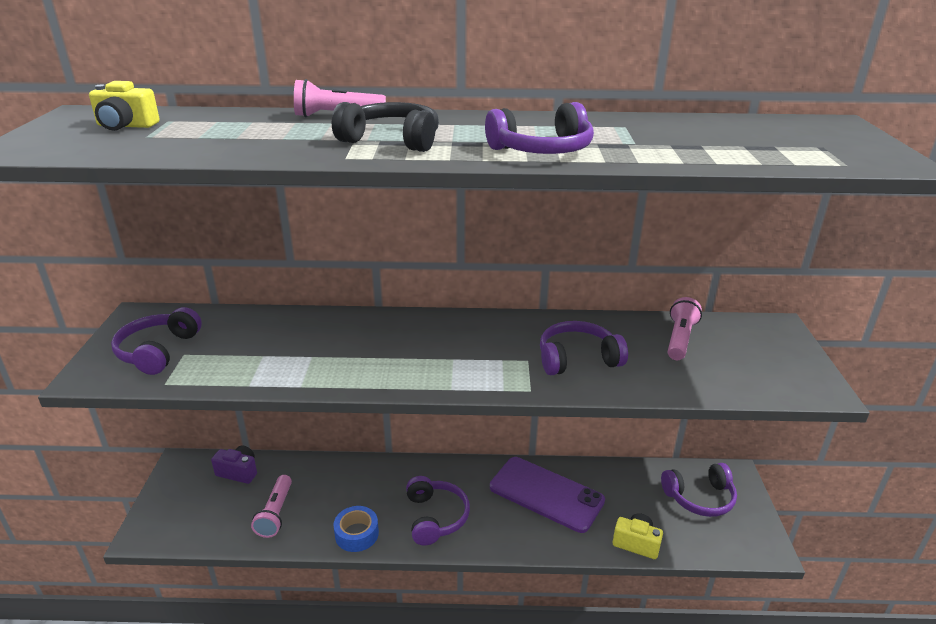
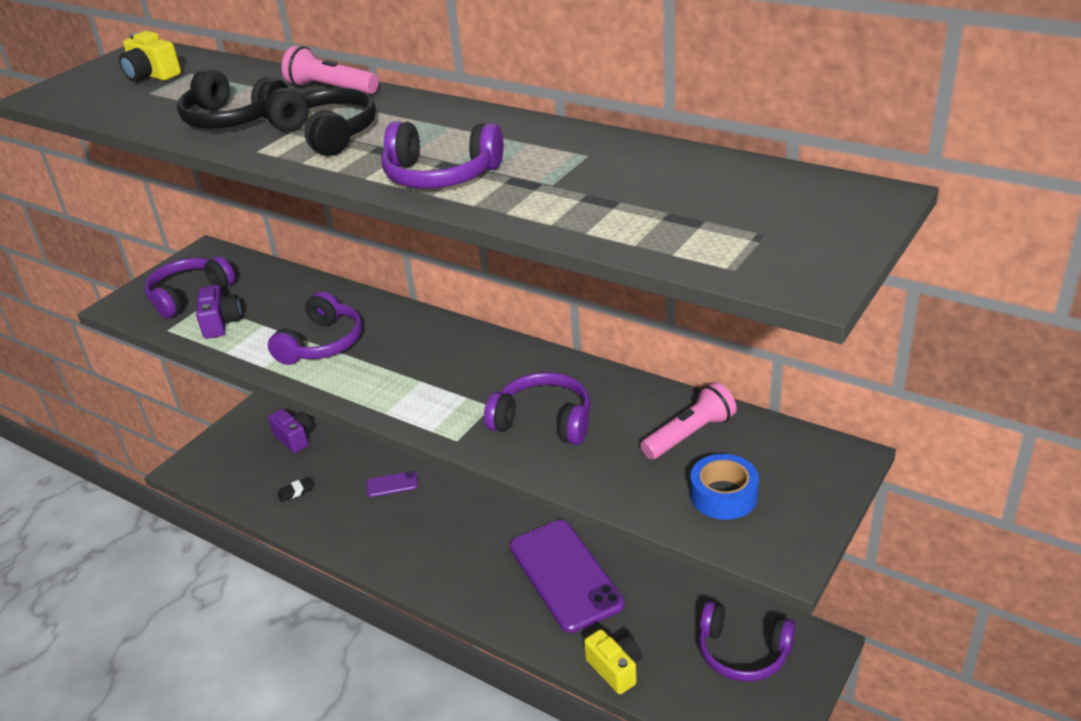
camera: 35 degrees right, 5 degrees up
(218, 364) = (221, 323): none -> purple camera
(275, 513) = (296, 491): pink flashlight -> black eraser
(278, 143) = (232, 120): none -> black headphones
(357, 478) = (392, 484): none -> purple phone
(357, 534) = (348, 540): blue tape -> blue tape (723, 495)
(435, 517) = (432, 553): purple headphones -> purple headphones (322, 343)

